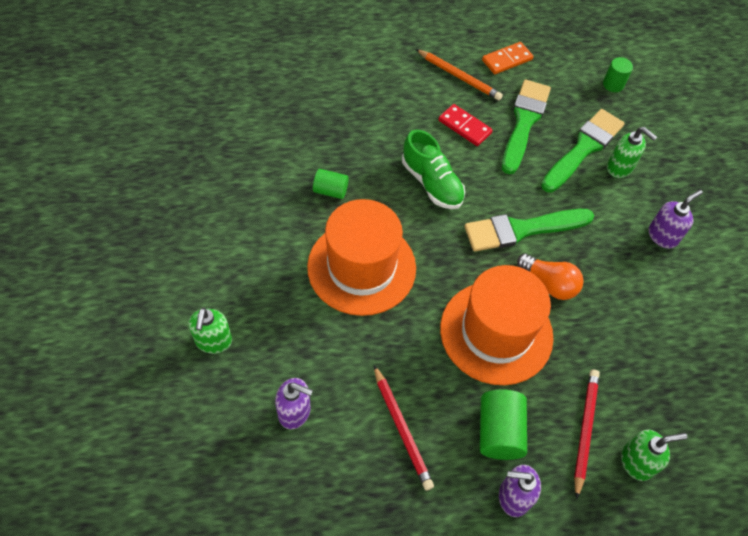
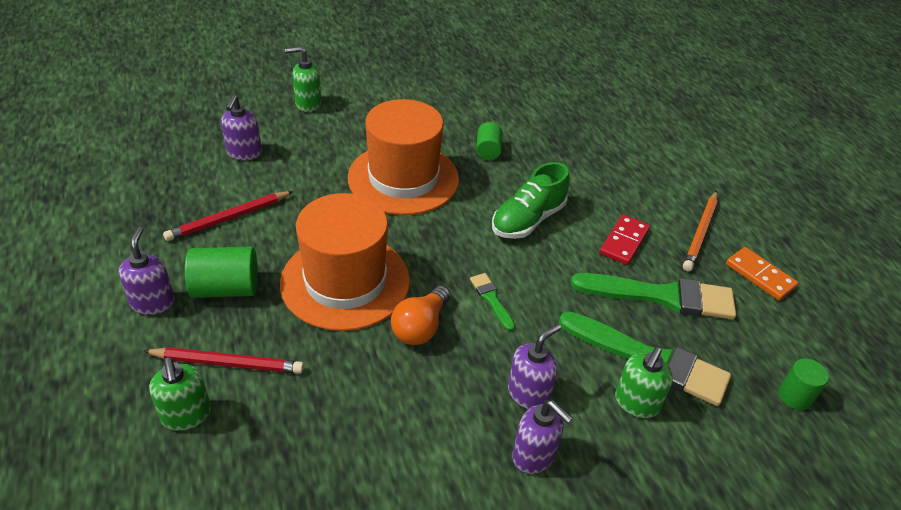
camera: 80 degrees right, 15 degrees down
(522, 229) = (491, 299): green brush -> green brush, size x0.46
(612, 227) = (528, 393): none -> purple soap dispenser

